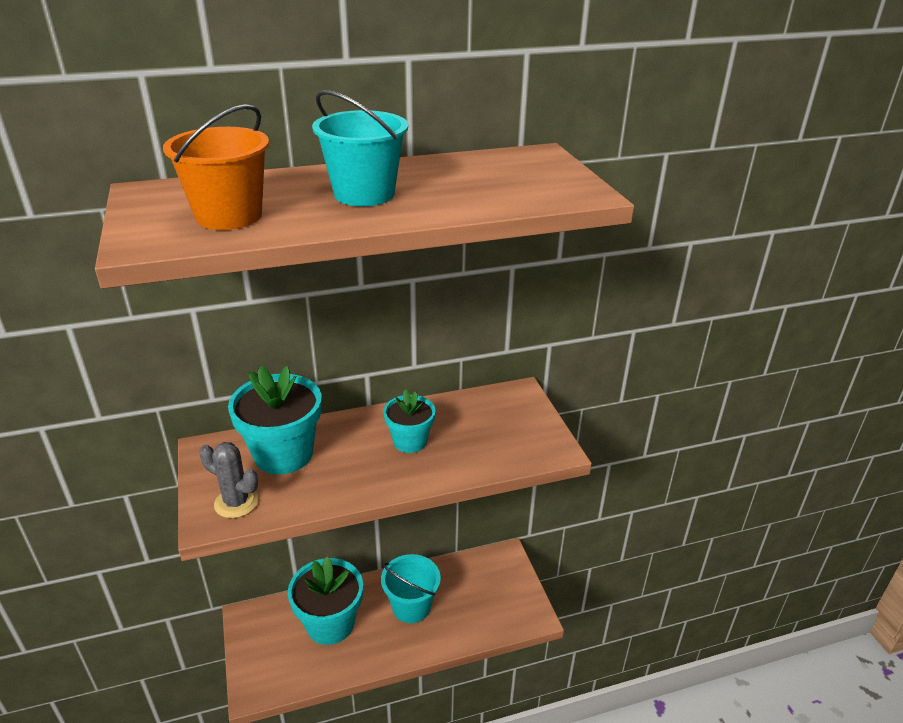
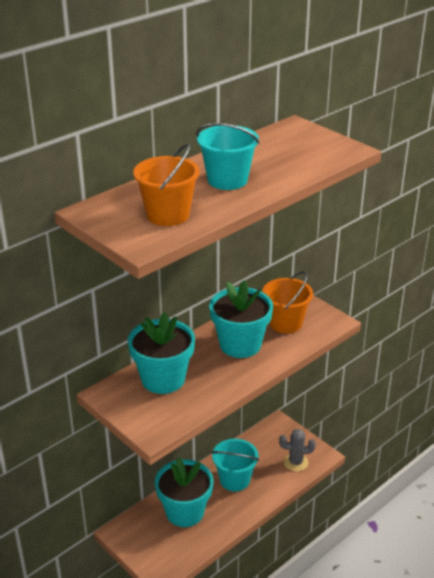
camera: 25 degrees left, 0 degrees up
(236, 502) = (160, 417): grey cactus -> grey cactus (295, 462)
(410, 441) = (240, 344): turquoise flower pot -> turquoise flower pot, size x1.68
(489, 432) = (285, 323): none -> orange bucket

